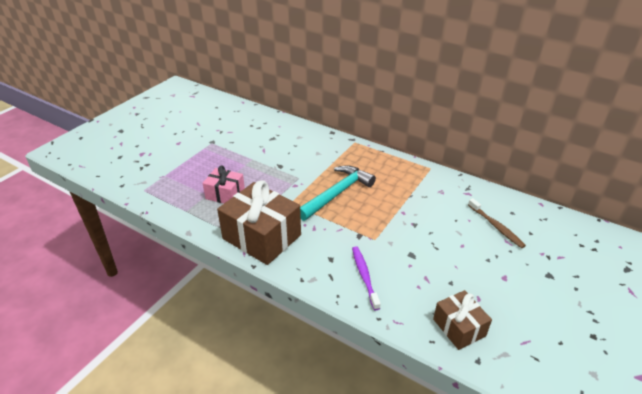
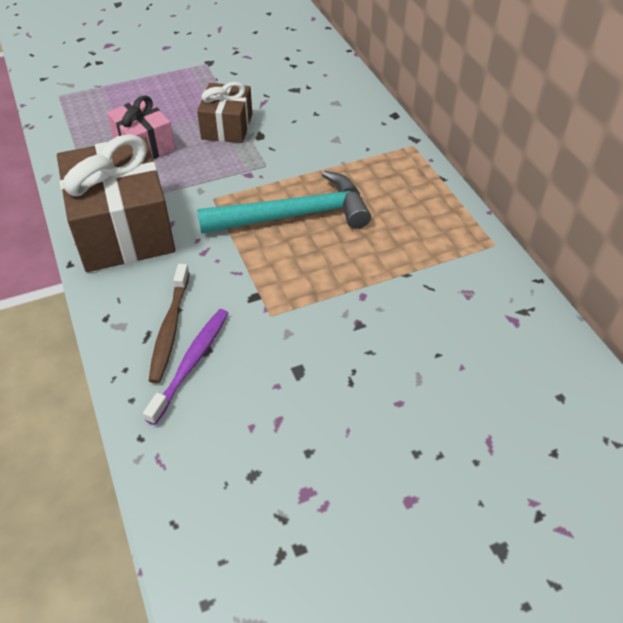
camera: 35 degrees right, 10 degrees up
(459, 327) = (237, 531): brown gift -> brown gift (227, 126)
(496, 226) = (498, 404): brown toothbrush -> brown toothbrush (170, 328)

